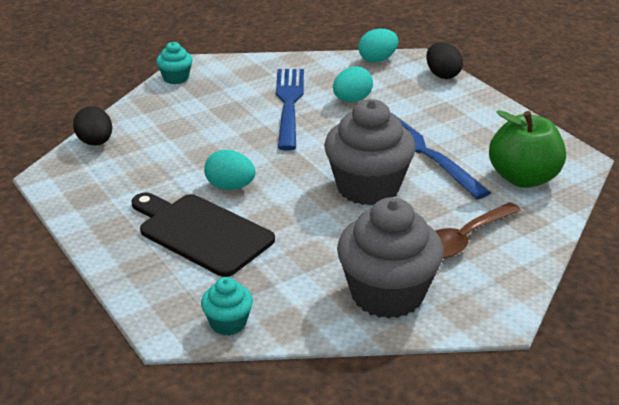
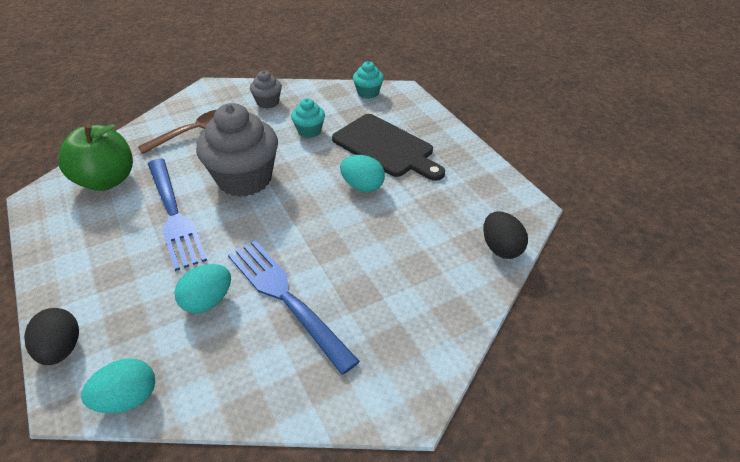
camera: 175 degrees left, 10 degrees up
(176, 78) = (431, 369): turquoise cupcake -> turquoise cupcake (309, 131)
(289, 104) = (286, 298): blue fork -> blue fork turned 135 degrees clockwise
(387, 294) = (268, 102): grey cupcake -> grey cupcake, size x0.48

